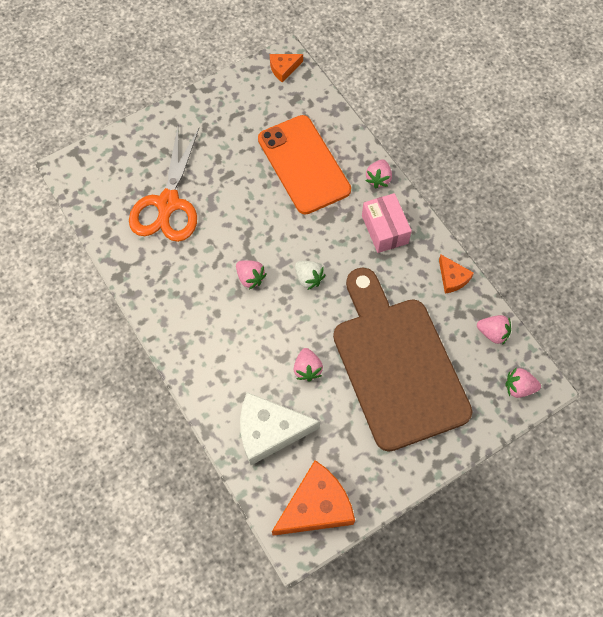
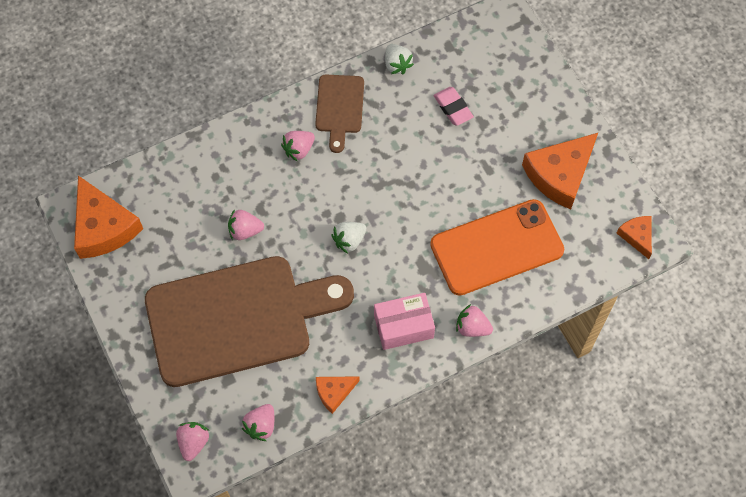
camera: 95 degrees right, 0 degrees up
(122, 253) = (397, 65): none -> white strawberry
(168, 204) = (453, 108): orange scissors -> pink eraser
(170, 299) = (339, 108): none -> brown cutting board
(231, 121) = (560, 174): none -> orange cheese
(250, 278) = (356, 183): pink strawberry -> pink strawberry (299, 150)
(269, 431) = (185, 191): white cheese -> none

